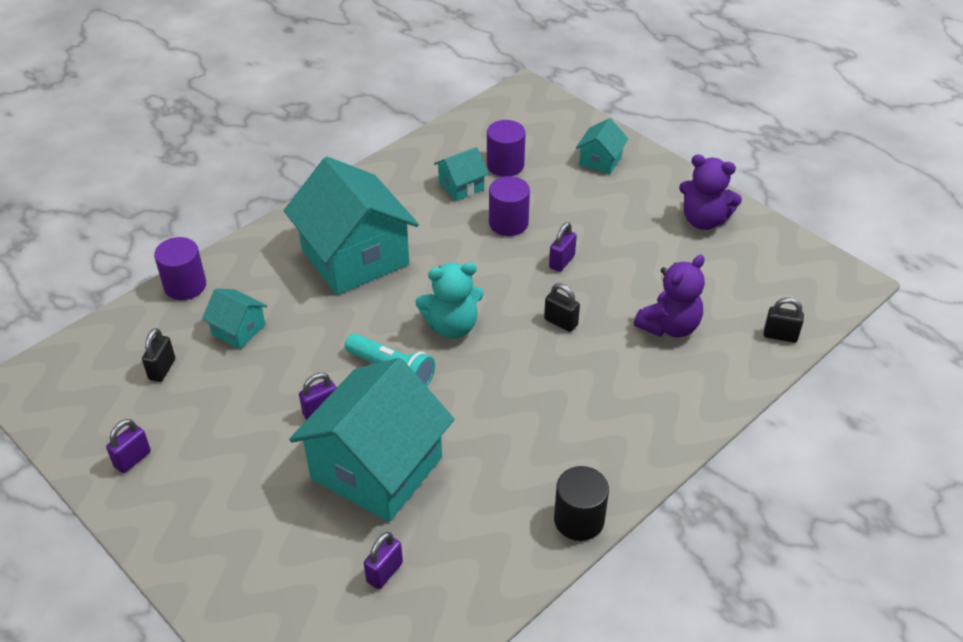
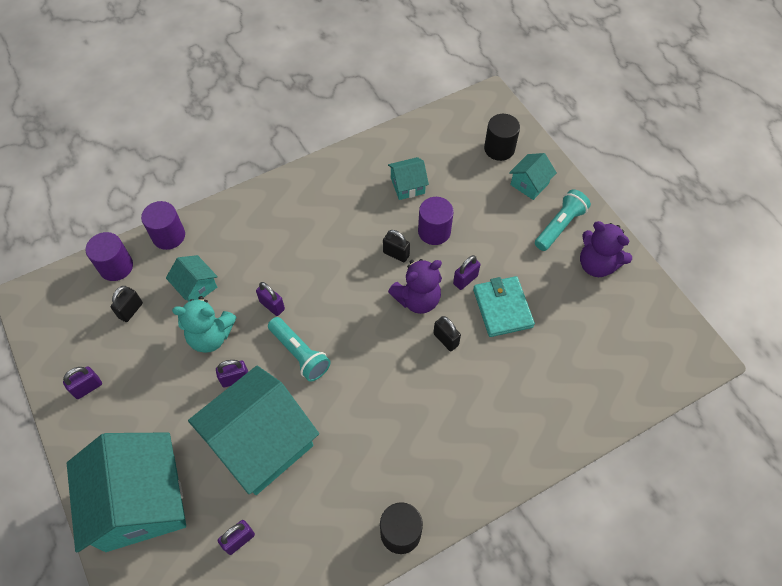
camera: 15 degrees right, 15 degrees up
(340, 330) = (272, 305): none -> purple padlock
(355, 257) = (303, 238): turquoise house -> turquoise house (141, 502)
(452, 326) = (358, 323): turquoise teddy bear -> turquoise teddy bear (211, 336)
(505, 165) = (449, 172): purple cylinder -> purple cylinder (116, 266)
(553, 134) = (499, 149): none -> black cylinder
(614, 280) = (502, 308): none -> turquoise wallet
(649, 193) = (559, 226): none -> turquoise flashlight
(669, 326) = (533, 365): purple teddy bear -> purple teddy bear (417, 299)
(780, 335) = (623, 397): black padlock -> black padlock (396, 254)

